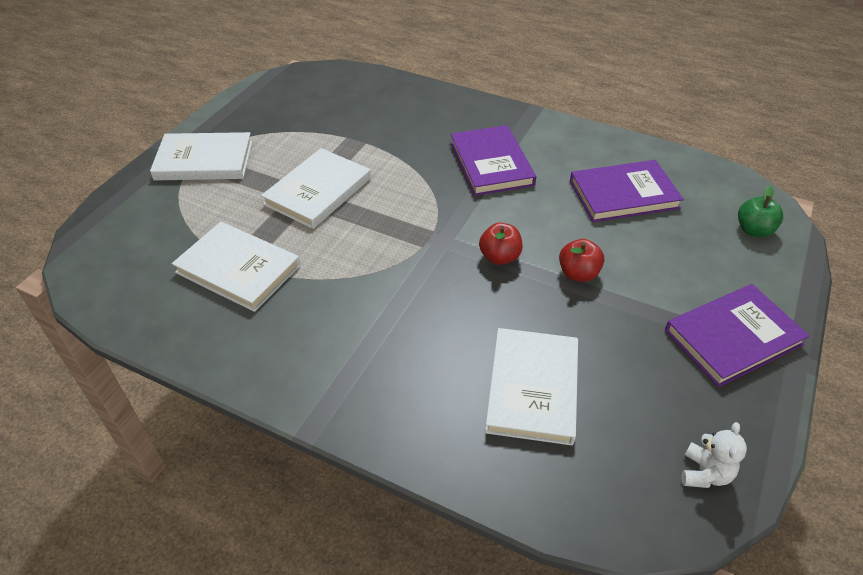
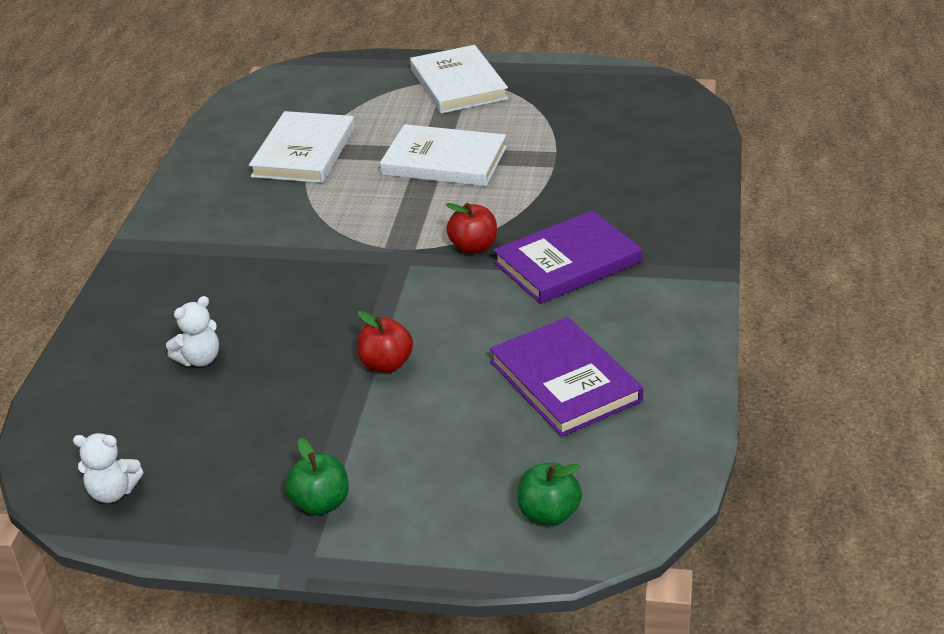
camera: 75 degrees right, 10 degrees down
(499, 257) = (390, 302): red apple -> red apple (473, 247)
(532, 388) = (199, 359): white book -> white teddy bear
(733, 337) = (320, 503): purple book -> green apple

